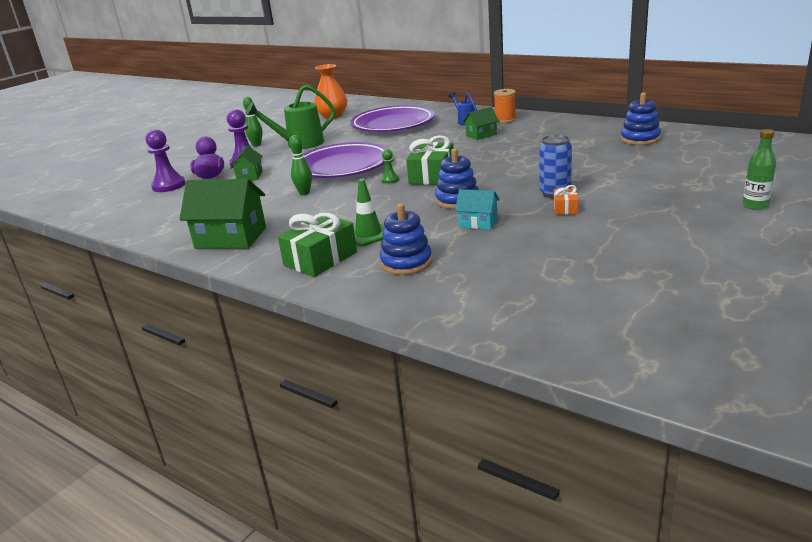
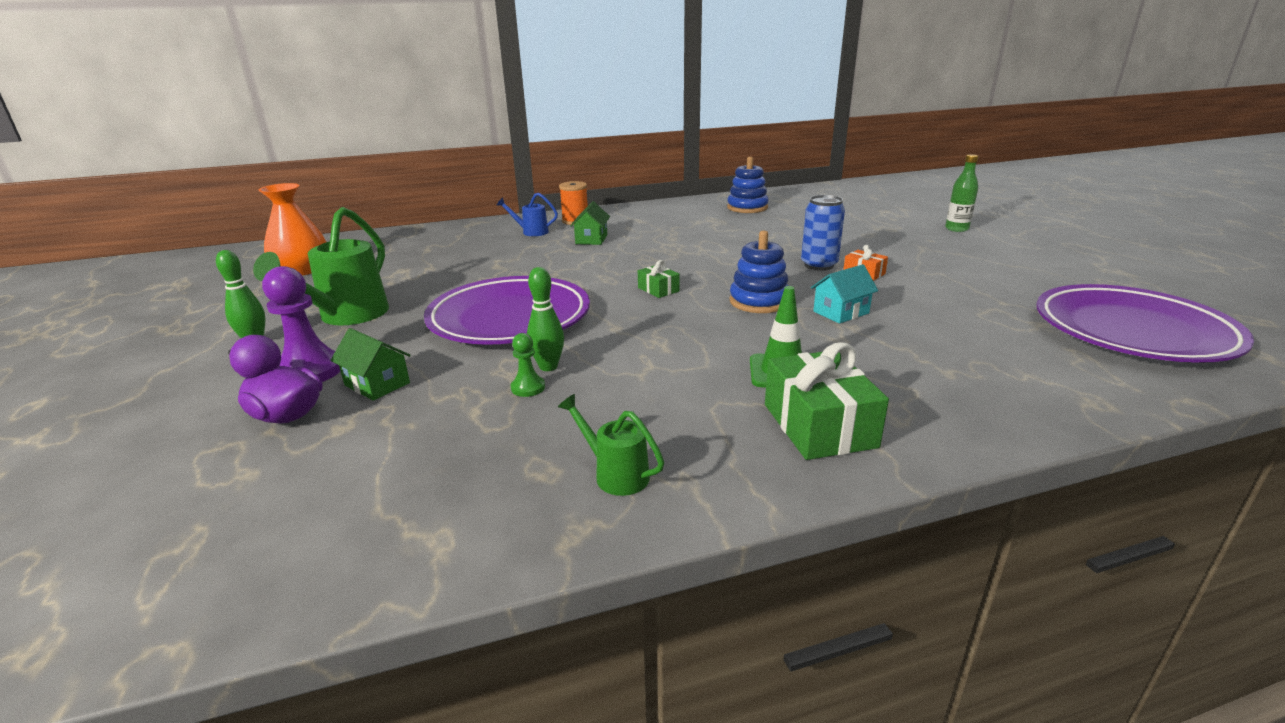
camera: 55 degrees left, 0 degrees up
(169, 186) = (214, 469): purple pawn -> none
(231, 238) = (615, 474): green house -> green watering can
(390, 180) = (623, 310): green pawn -> green pawn (528, 388)
(393, 124) = (441, 256): purple plate -> purple plate (1132, 332)
(406, 263) = (906, 378): blue stacking toy -> none
(432, 175) = (658, 289): green gift -> green gift, size x0.51

